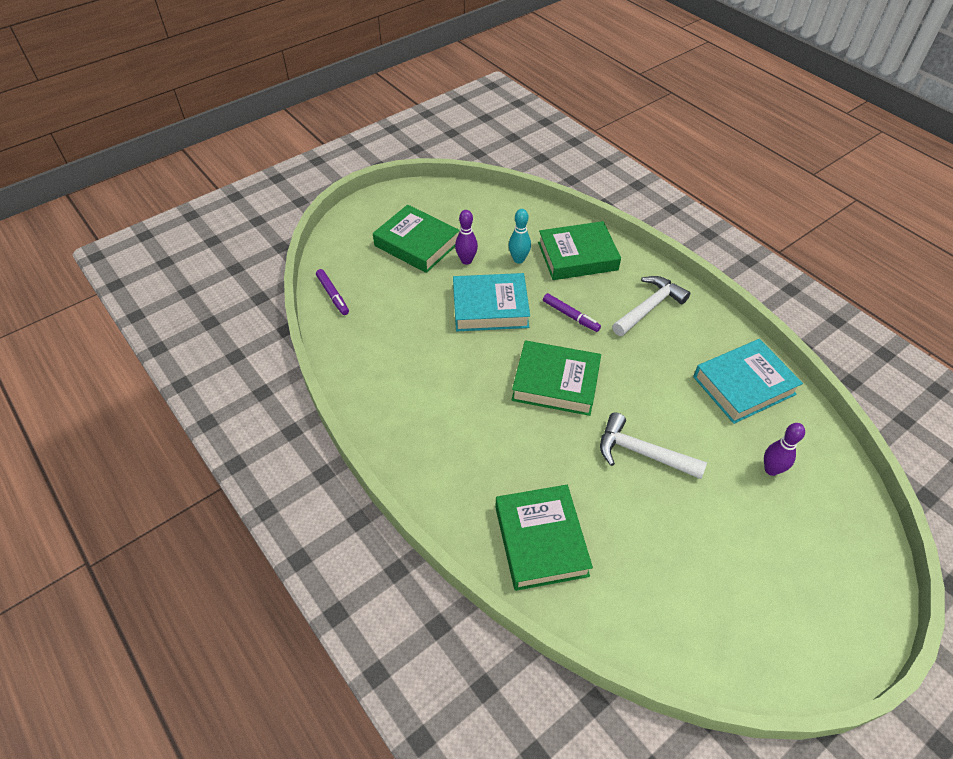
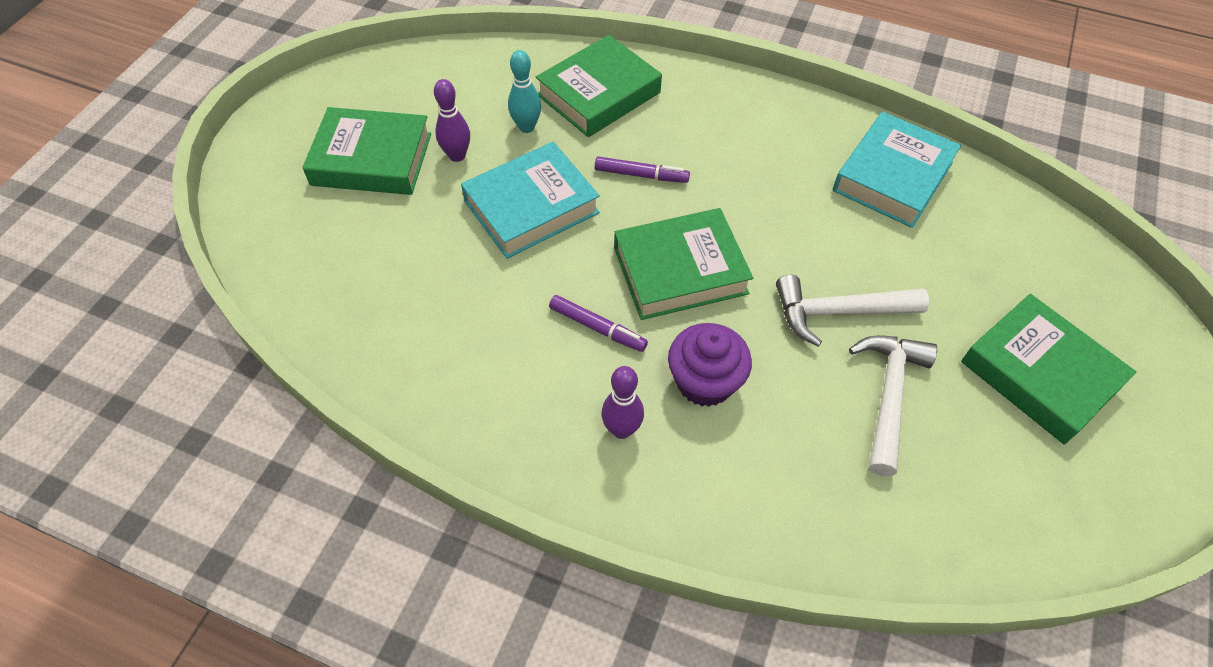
camera: 30 degrees left, 5 degrees up
(333, 295) = (294, 282): purple marker -> purple marker (597, 327)
(525, 453) = (705, 382): none -> purple cupcake
(540, 540) = (797, 487): green book -> green book (1039, 374)
(649, 307) = (727, 125): white hammer -> white hammer (888, 396)
(771, 469) = (985, 264): purple bowling pin -> purple bowling pin (621, 429)

